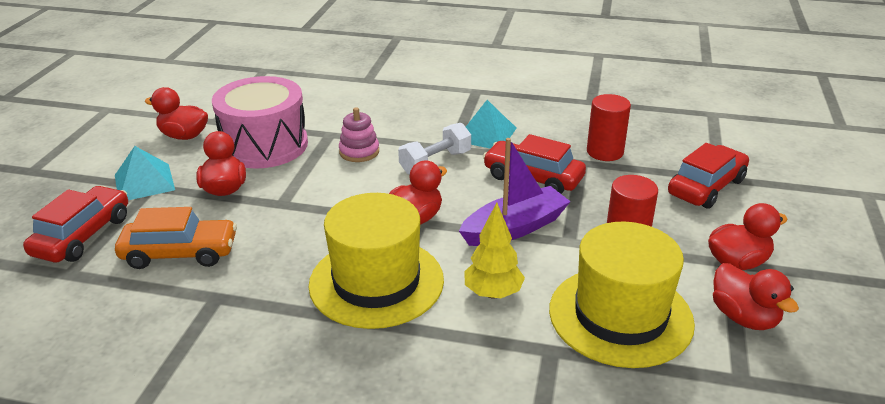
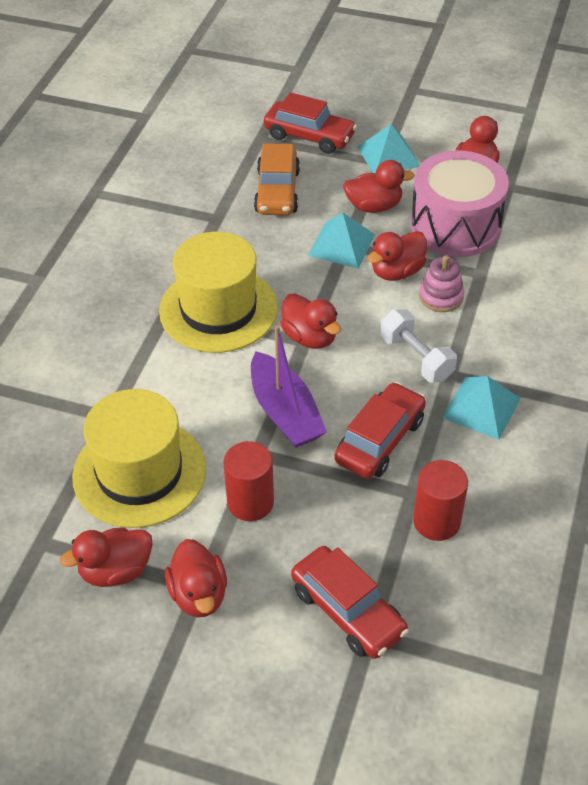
camera: 95 degrees right, 15 degrees up
(281, 206) = (341, 244): none -> turquoise pyramid
(324, 174) = (397, 271): none -> red duck
(493, 293) = (188, 385): yellow tree -> none

